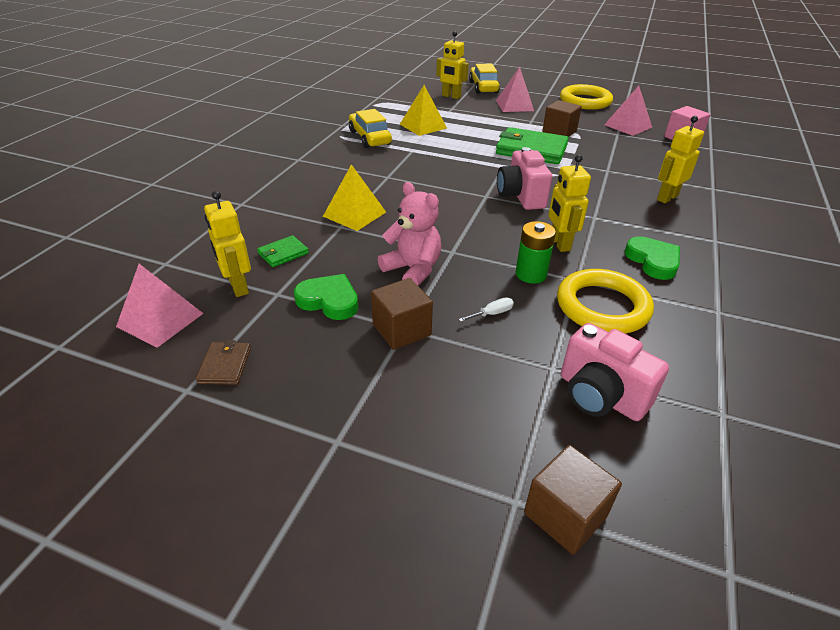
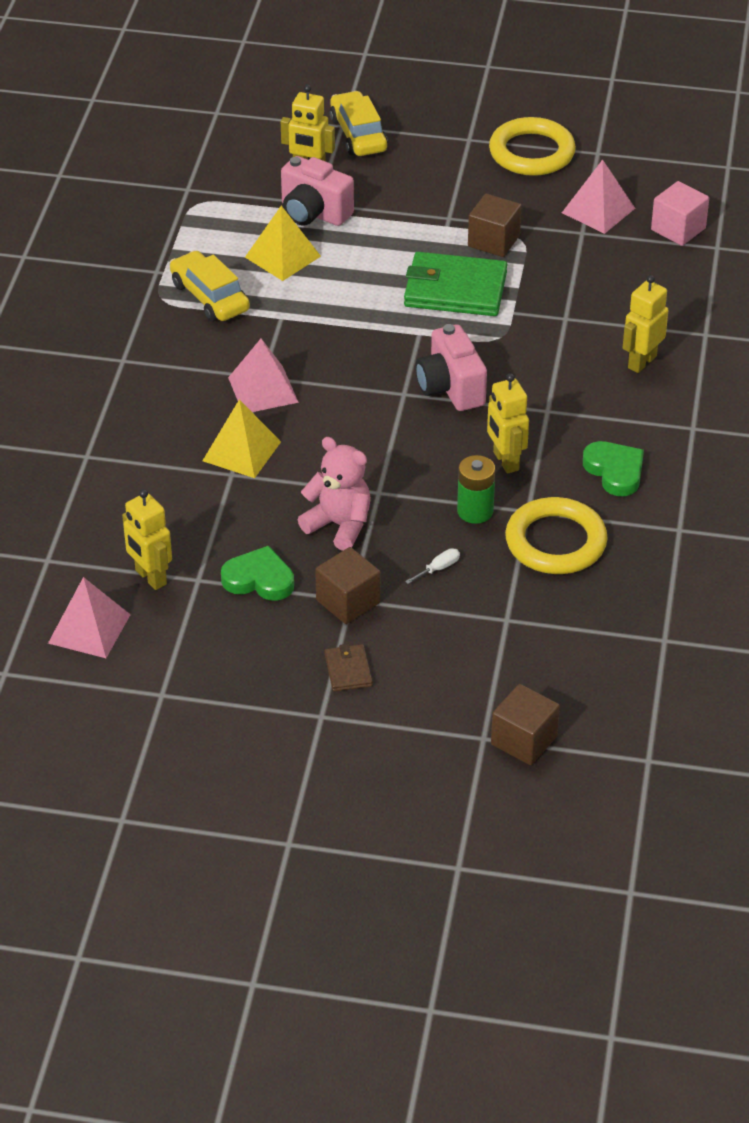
camera: 10 degrees left, 5 degrees up
(225, 365) = (185, 665): brown wallet -> brown wallet (348, 670)
(283, 253) = (179, 525): green wallet -> none
(514, 105) = (418, 181): pink pyramid -> pink pyramid (263, 390)
(600, 396) = (552, 639): pink camera -> pink camera (313, 213)

